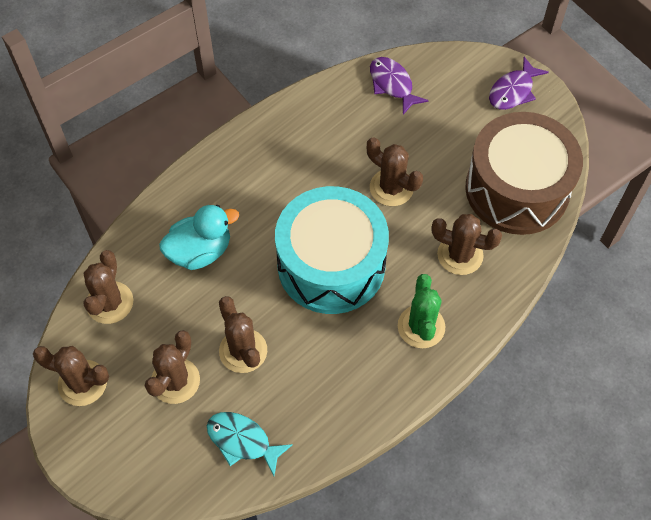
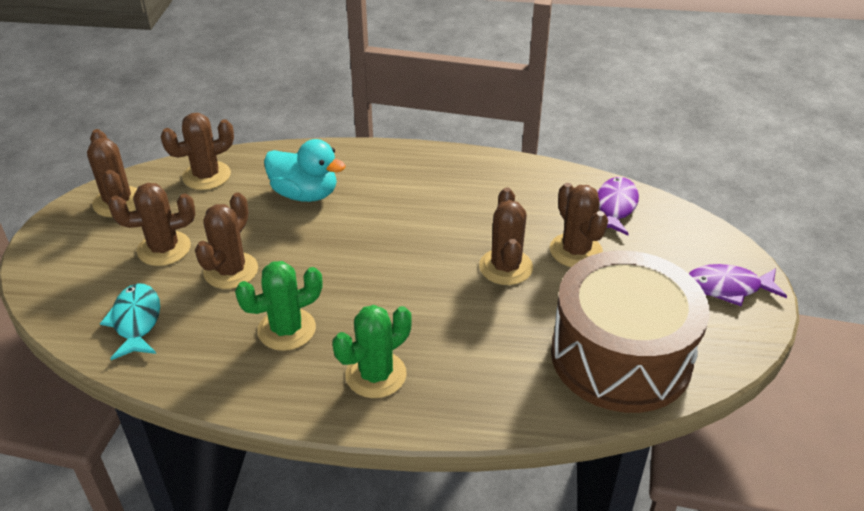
camera: 50 degrees right, 20 degrees down
(331, 265) = (377, 275): turquoise drum -> none
(335, 352) = (287, 329): none -> green cactus
(460, 255) = (490, 357): brown cactus -> brown cactus (575, 251)

